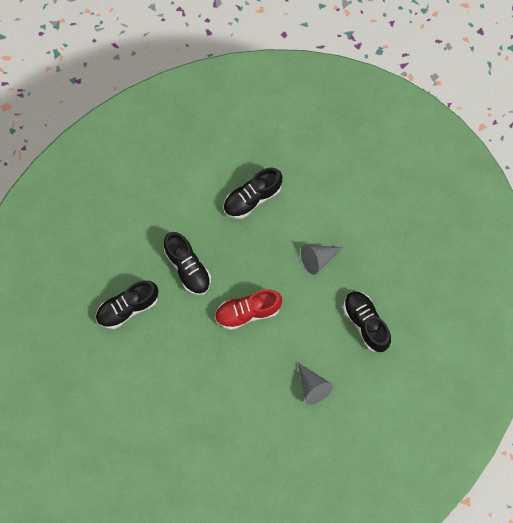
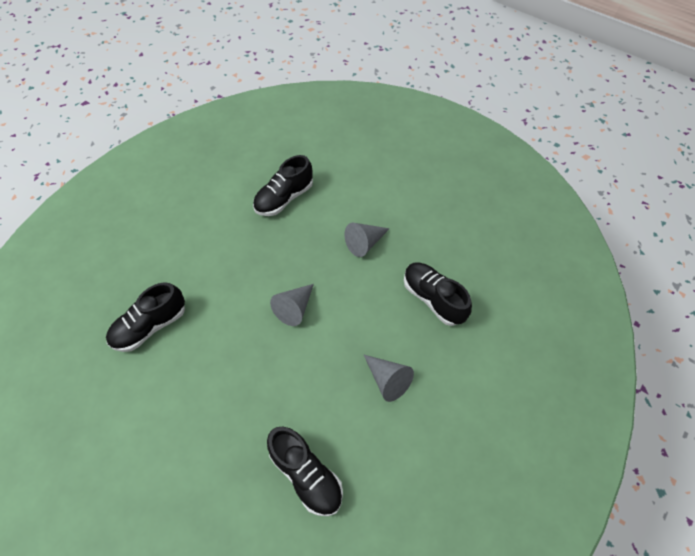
camera: 10 degrees left, 15 degrees down
(188, 268) = (220, 273): black shoe -> black shoe (306, 474)
(247, 312) = (295, 308): red shoe -> grey cone

